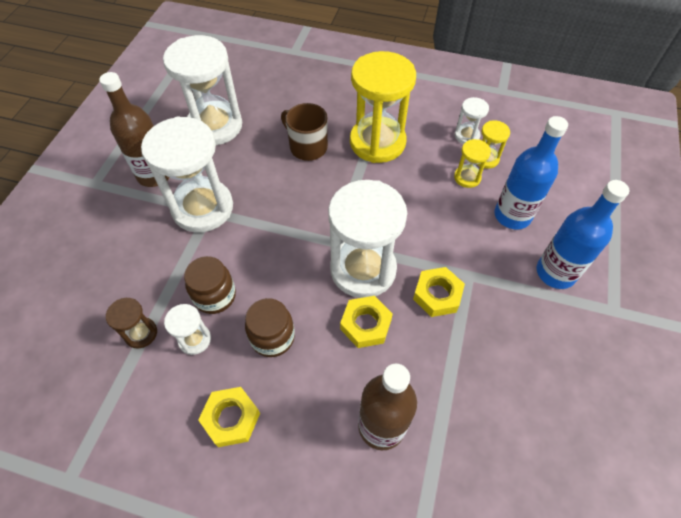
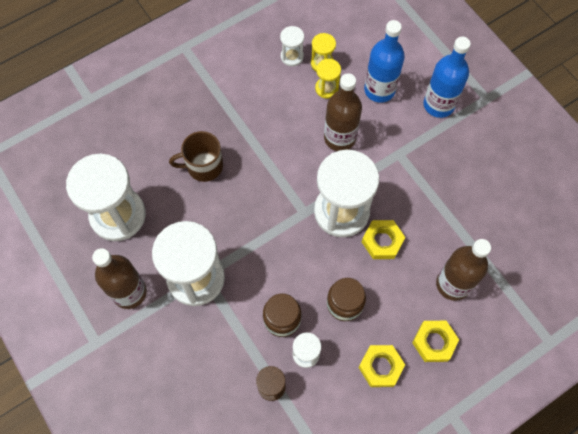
camera: 50 degrees left, 10 degrees up
(377, 142) = (243, 117): yellow hourglass -> none
(432, 218) = (340, 138): none -> brown bottle
(437, 295) = (397, 183): yellow nut -> yellow nut (434, 342)

